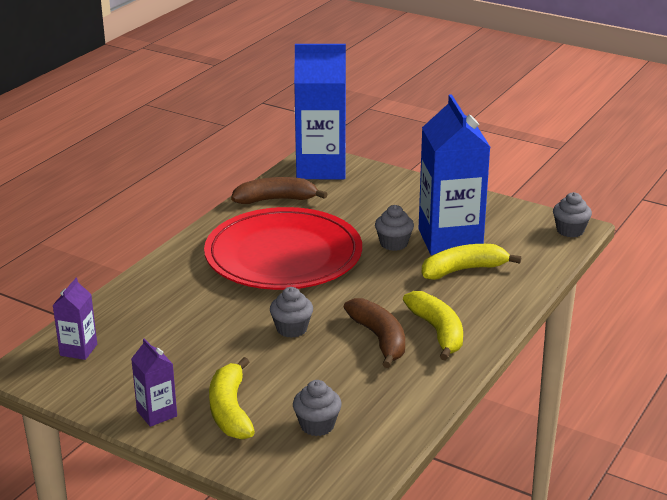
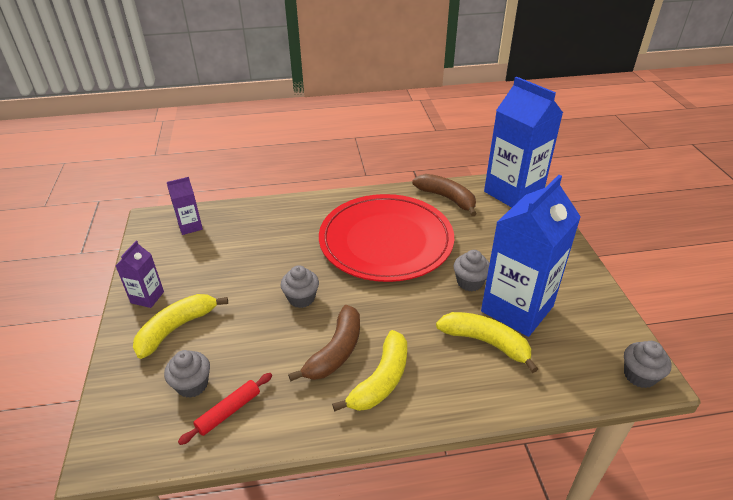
camera: 50 degrees right, 10 degrees up
(373, 417) = (228, 411): none -> red rolling pin

